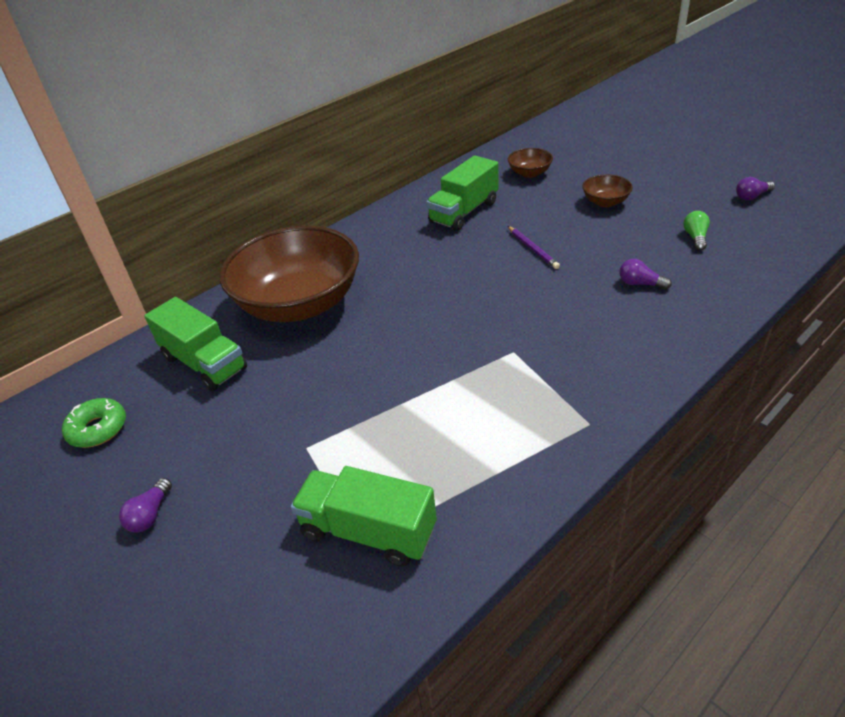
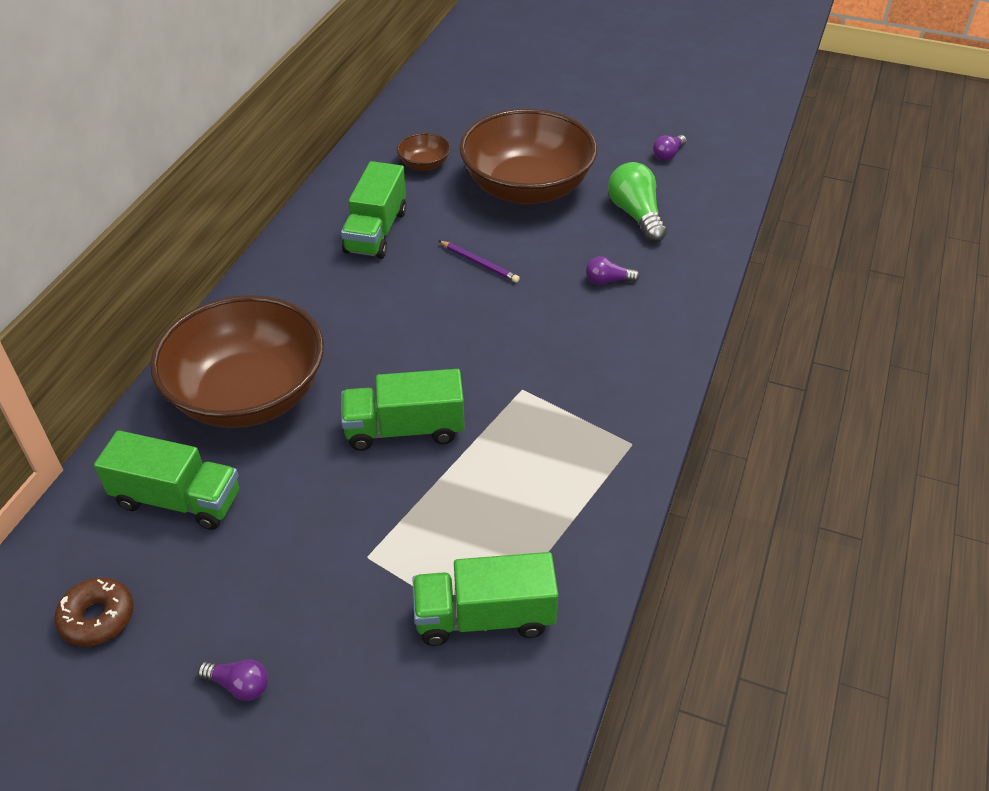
camera: 30 degrees left, 5 degrees up
(98, 429) = (97, 618): green donut -> brown donut
(150, 514) = (239, 685): purple light bulb -> purple light bulb turned 60 degrees counterclockwise
(397, 358) = (405, 429): none -> green truck
(605, 202) = (527, 188): brown bowl -> brown bowl, size x2.44
(695, 238) = (636, 215): green light bulb -> green light bulb, size x1.83

